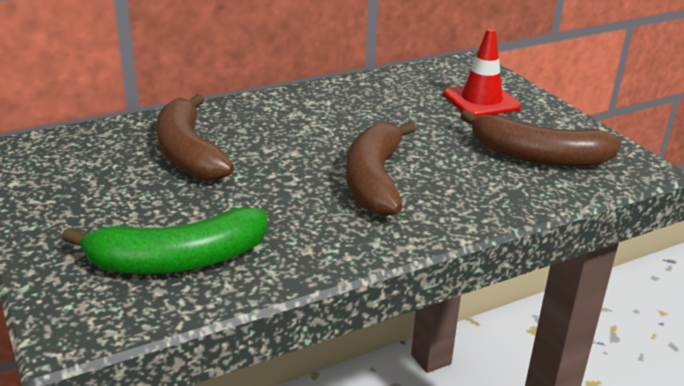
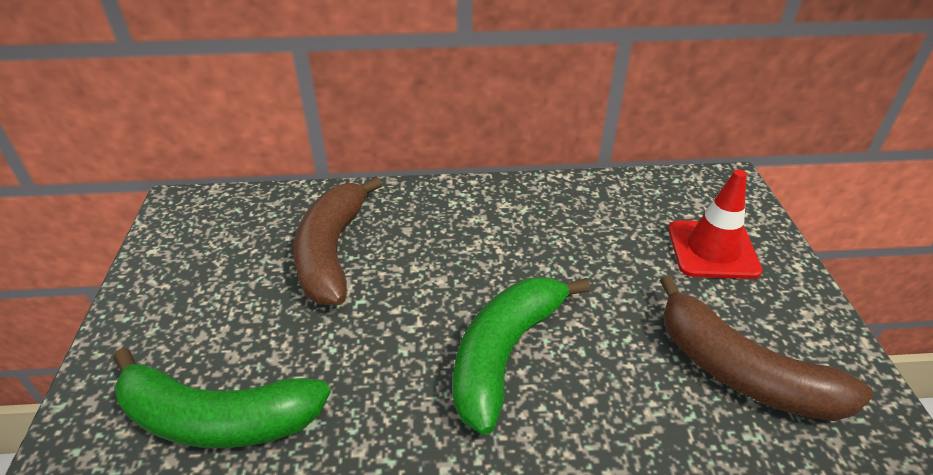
camera: 25 degrees right, 10 degrees up
(374, 180) = (504, 353): brown banana -> green banana

